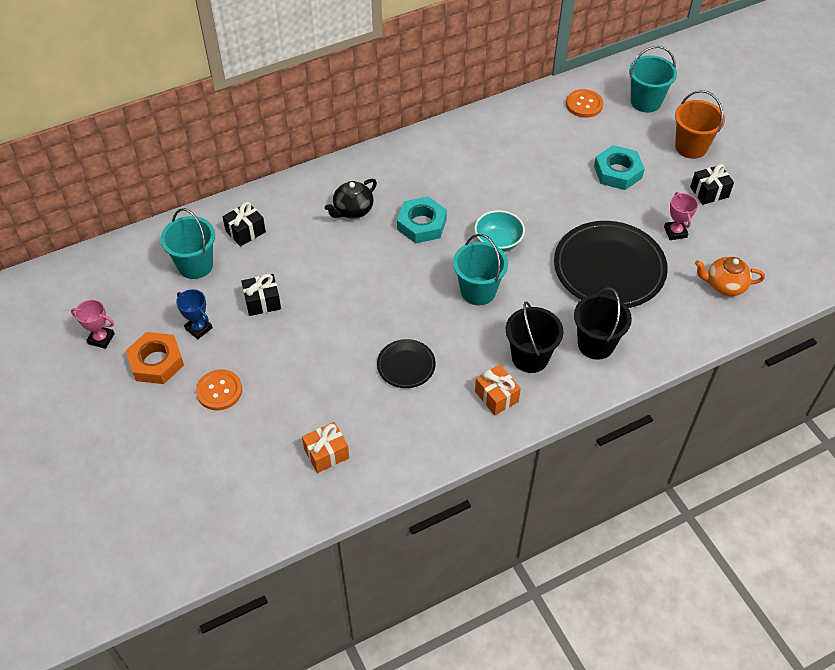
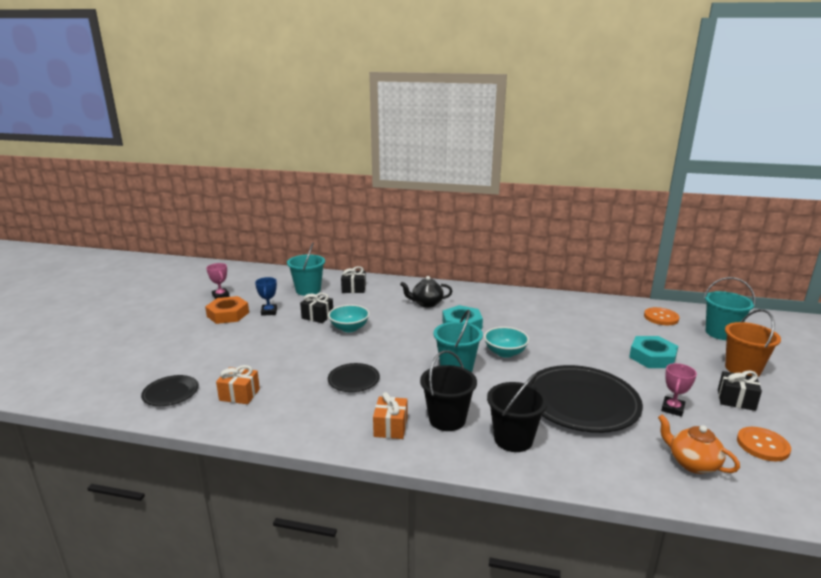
camera: 40 degrees right, 30 degrees down
(219, 391) = (235, 339): orange button -> orange button (762, 445)
(258, 498) = (171, 393): none -> black plate
(318, 299) = (349, 328): none -> turquoise bowl

